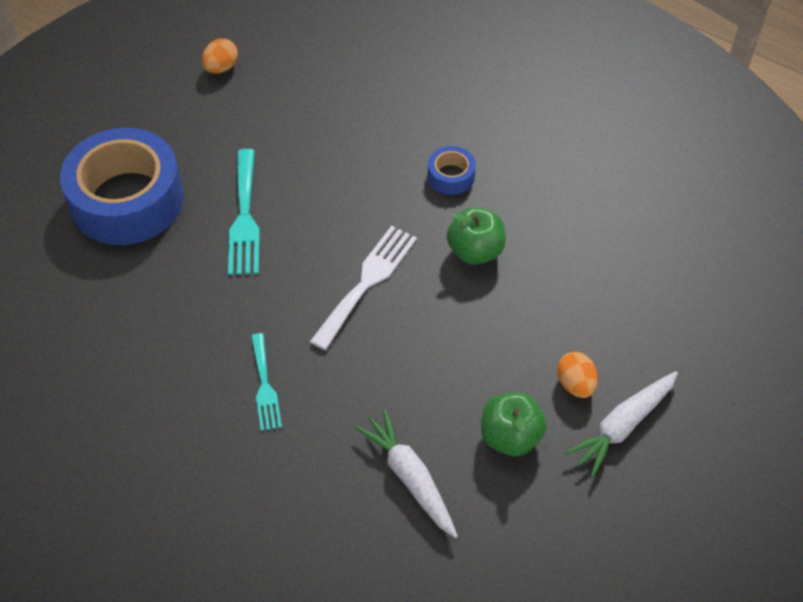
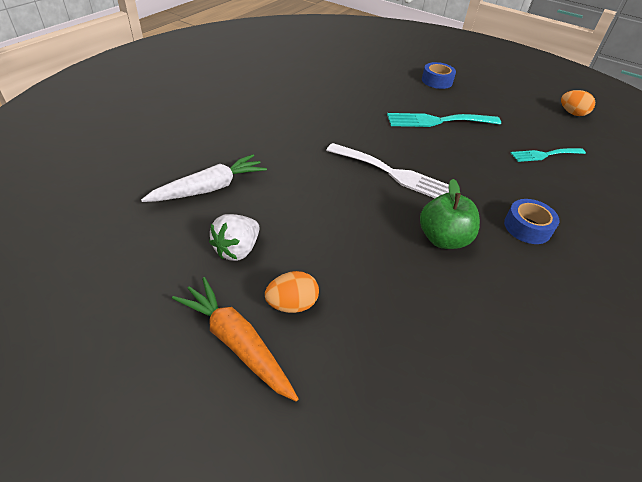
camera: 85 degrees right, 10 degrees down
(127, 200) = (437, 81): blue tape -> blue tape, size x0.43
(265, 386) = (296, 127): turquoise fork -> turquoise fork (544, 155)
(510, 437) = (237, 250): green apple -> white strawberry
(622, 426) = (236, 343): white carrot -> orange carrot

